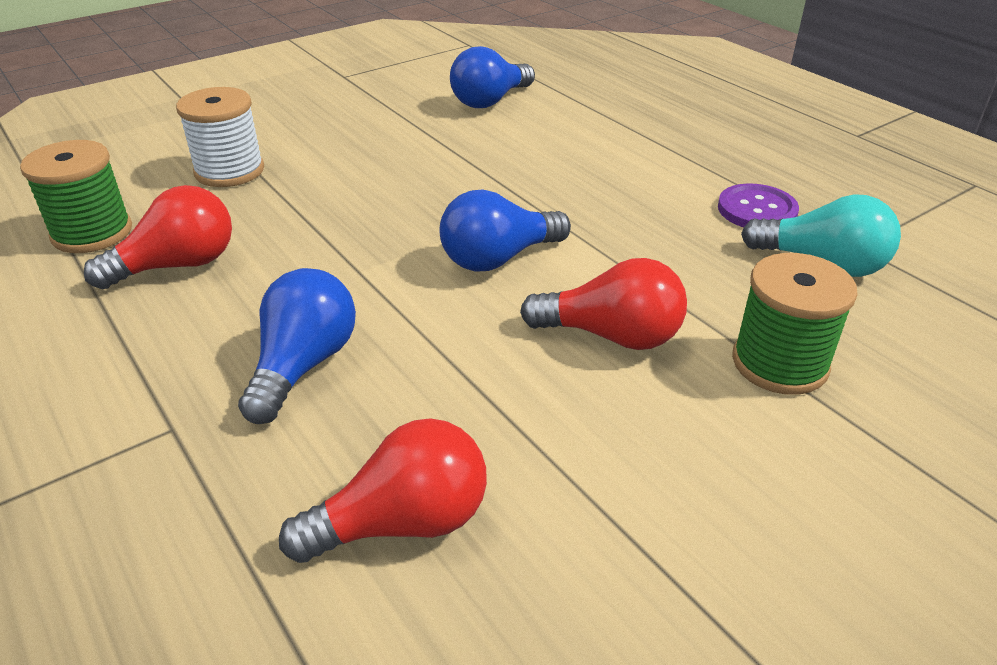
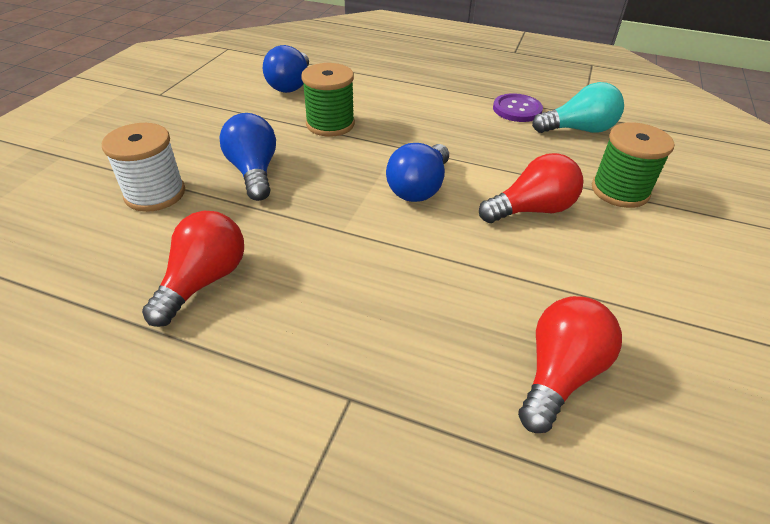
camera: 35 degrees left, 5 degrees up
(92, 233) = (92, 286): green spool -> green spool (330, 124)
(303, 365) = (385, 309): blue light bulb -> blue light bulb (254, 172)

